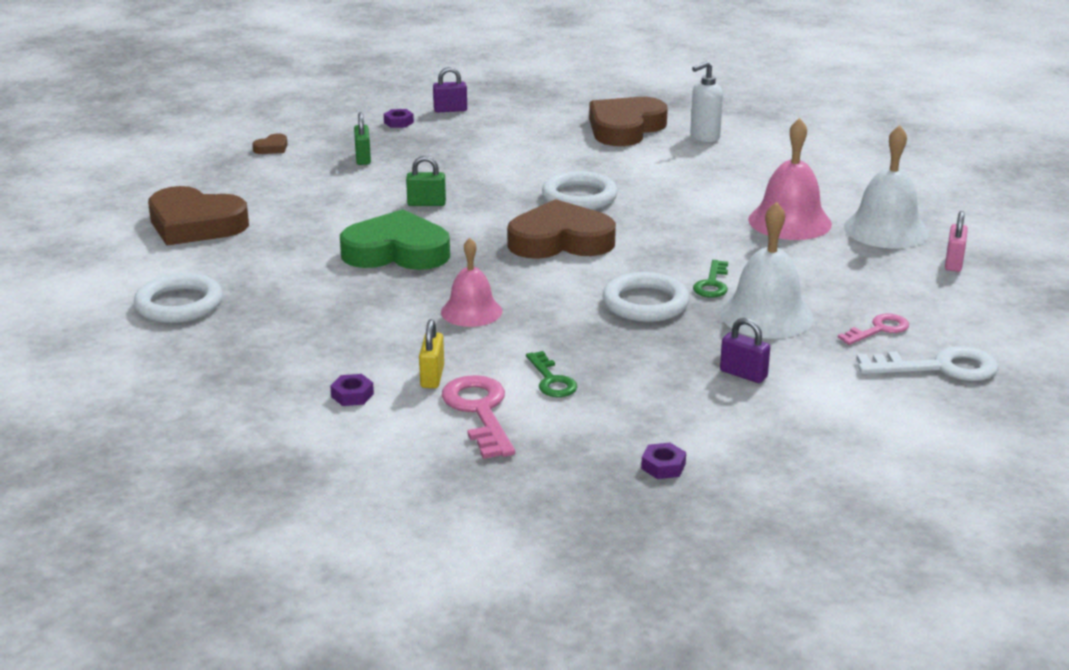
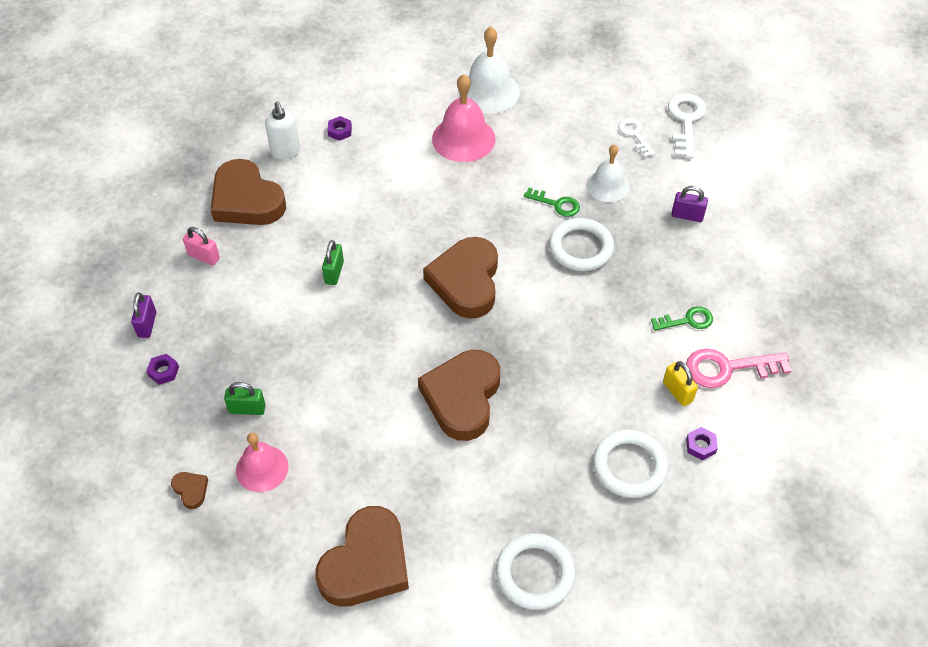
camera: 80 degrees left, 25 degrees up
(396, 252) = (462, 397): green heart -> brown heart
(426, 203) = (369, 366): green padlock -> green padlock (334, 272)
(432, 377) = (677, 392): yellow padlock -> yellow padlock turned 45 degrees clockwise
(471, 311) = (578, 356): pink bell -> pink bell (262, 468)
(579, 197) = (384, 256): white ring -> white ring (629, 466)
(663, 466) = (797, 279): purple nut -> purple nut (340, 131)
(743, 374) = (687, 216): purple padlock -> purple padlock turned 60 degrees clockwise
(766, 315) = (607, 185): white bell -> white bell, size x0.66
(879, 329) = (634, 135): pink key -> white key
(953, 263) = (547, 73): pink padlock -> pink padlock (204, 257)

